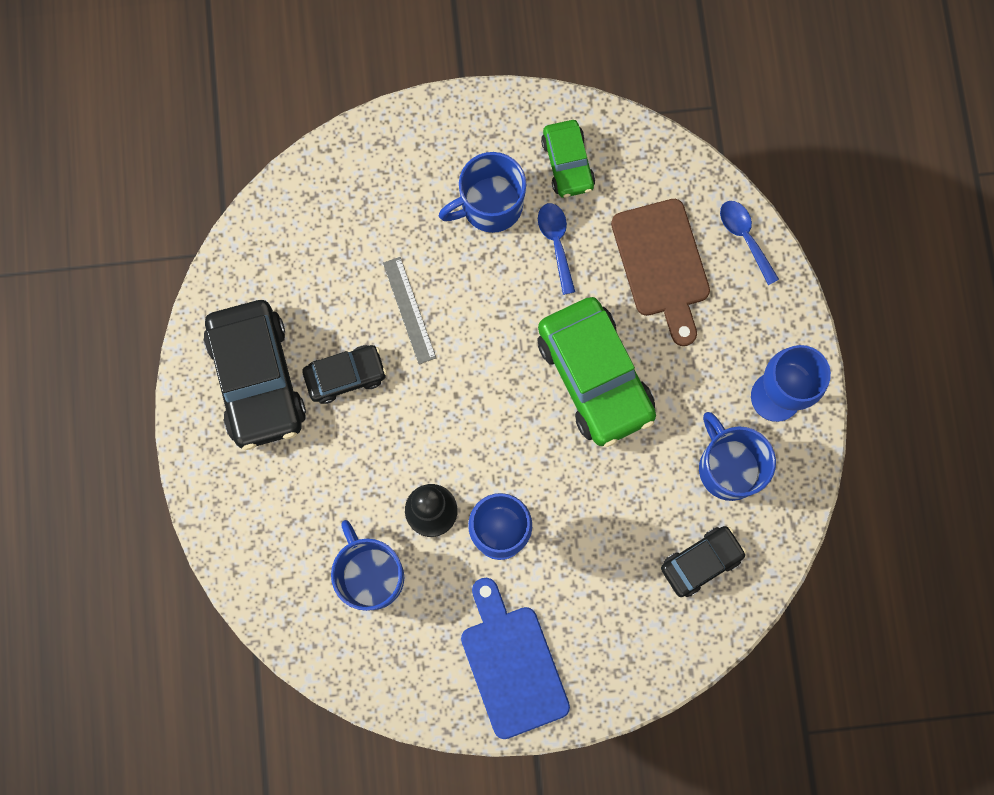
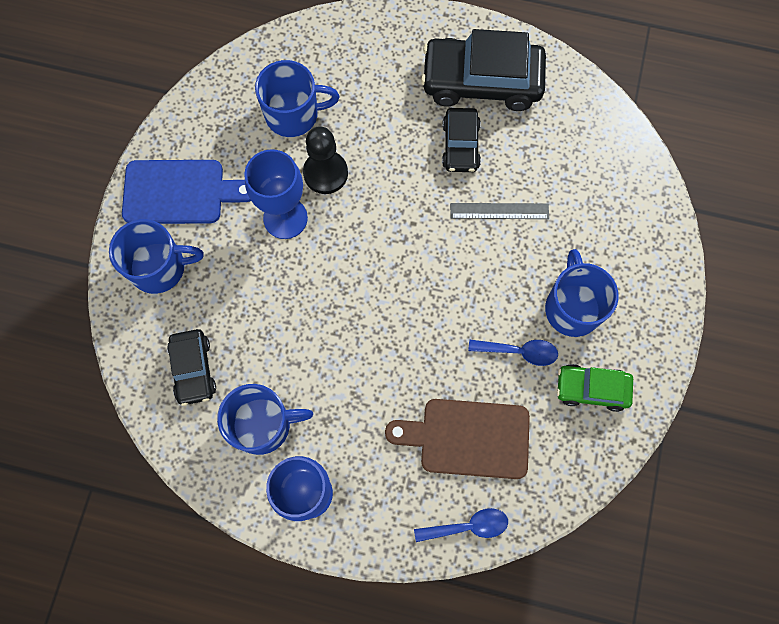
camera: 110 degrees right, 5 degrees down
(594, 376) = (387, 340): green car -> none
(606, 648) = (159, 267): none -> blue mug

